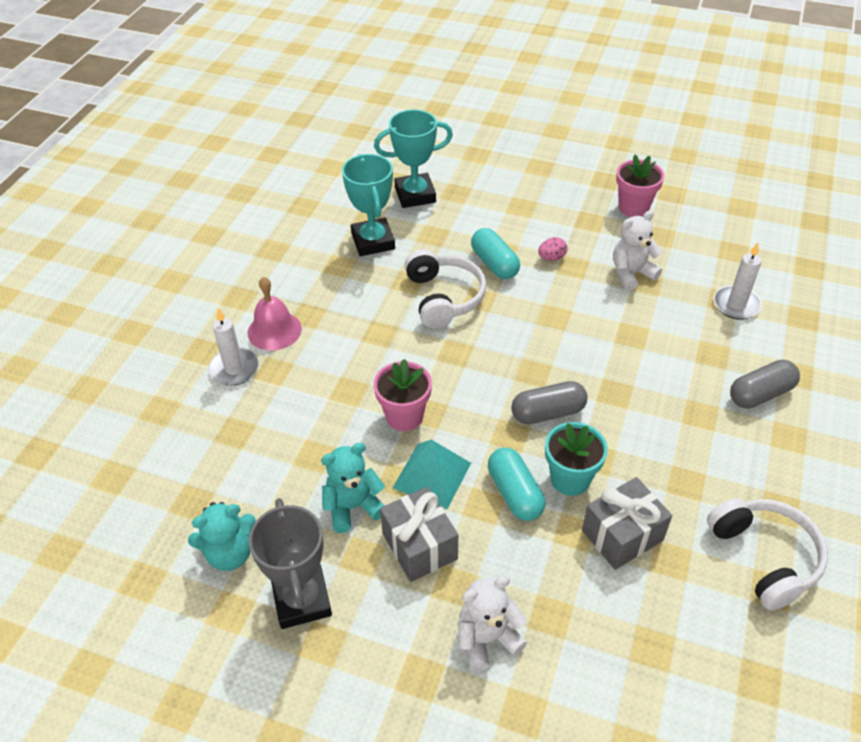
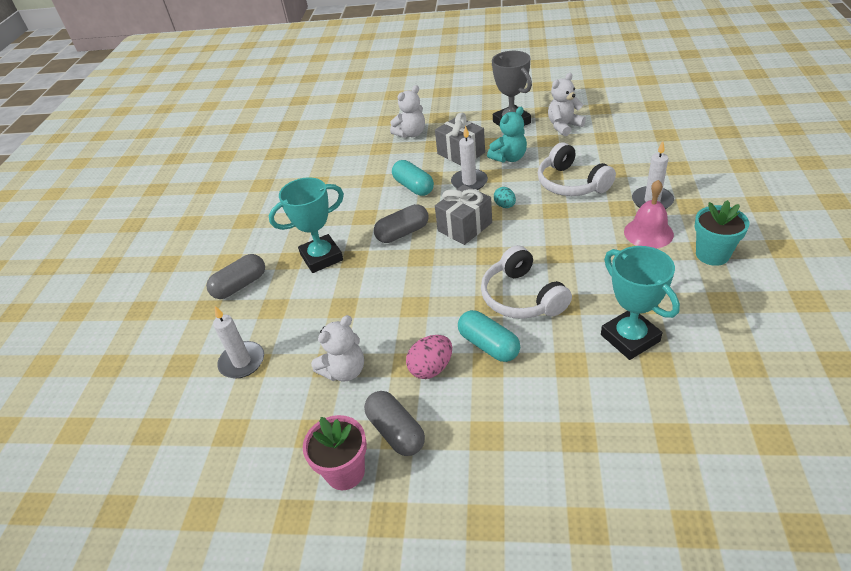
camera: 170 degrees right, 5 degrees down
(230, 553) = (564, 126): turquoise teddy bear -> white teddy bear
(404, 416) = (505, 206): pink flower pot -> turquoise egg
(415, 195) = (627, 417): turquoise trophy -> turquoise trophy (321, 257)
(432, 475) = (469, 182): turquoise pyramid -> white candle
(551, 258) = (431, 368): pink egg -> pink egg, size x1.50
(570, 479) = (380, 202): turquoise flower pot -> turquoise flower pot (712, 254)
(591, 222) = (396, 431): none -> grey capsule
(622, 535) = (345, 185): grey gift -> grey gift (464, 227)
(765, 557) = (261, 196): white headphones -> white headphones (571, 183)

